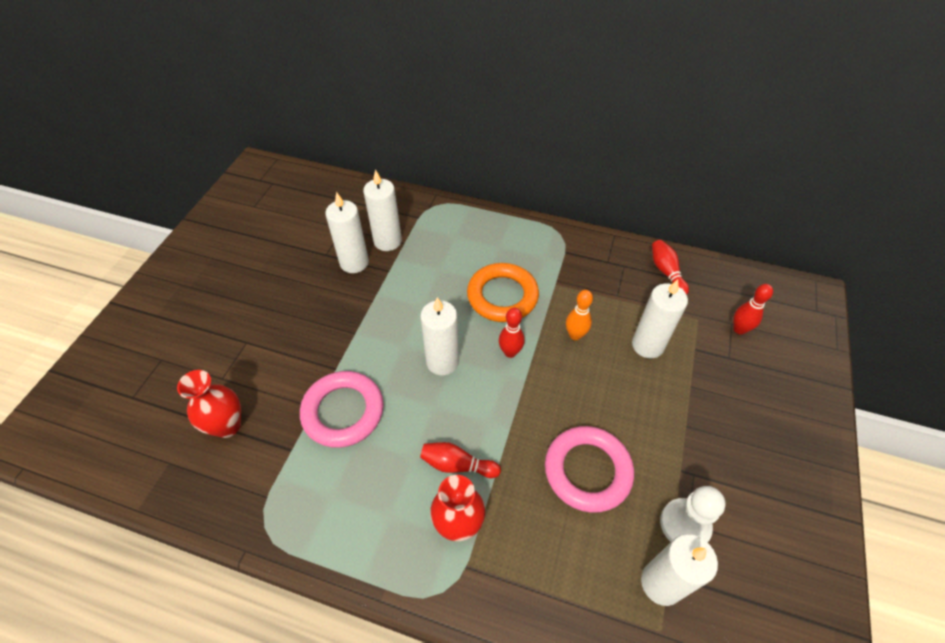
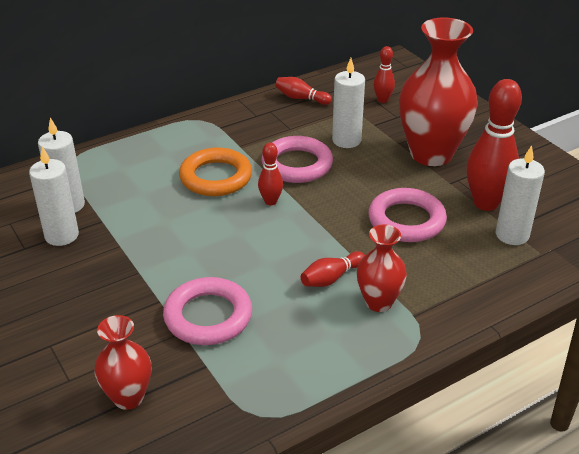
camera: 50 degrees left, 15 degrees down
(442, 362) = (233, 238): white candle -> none
(575, 335) = (297, 165): orange bowling pin -> pink ring
(685, 524) = (486, 203): white pawn -> red bowling pin
(706, 424) = (431, 154): none -> red vase

